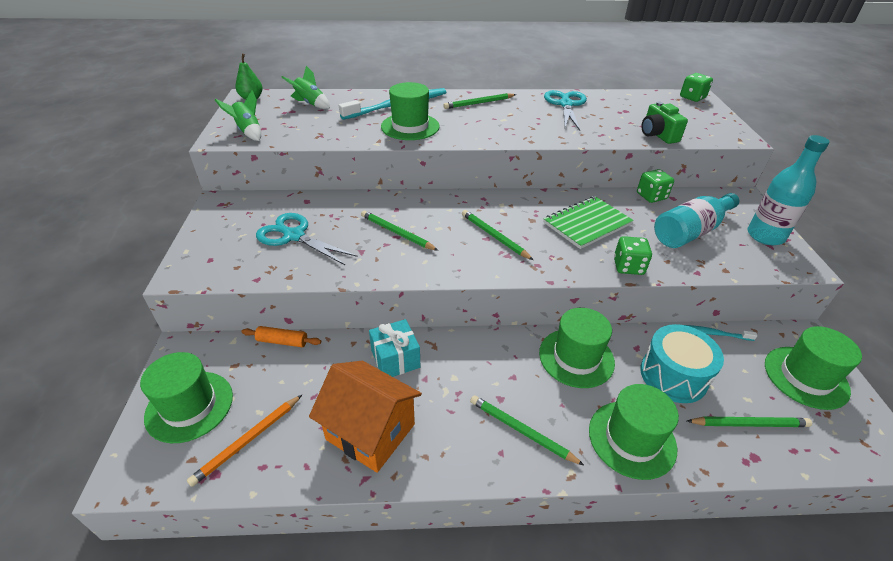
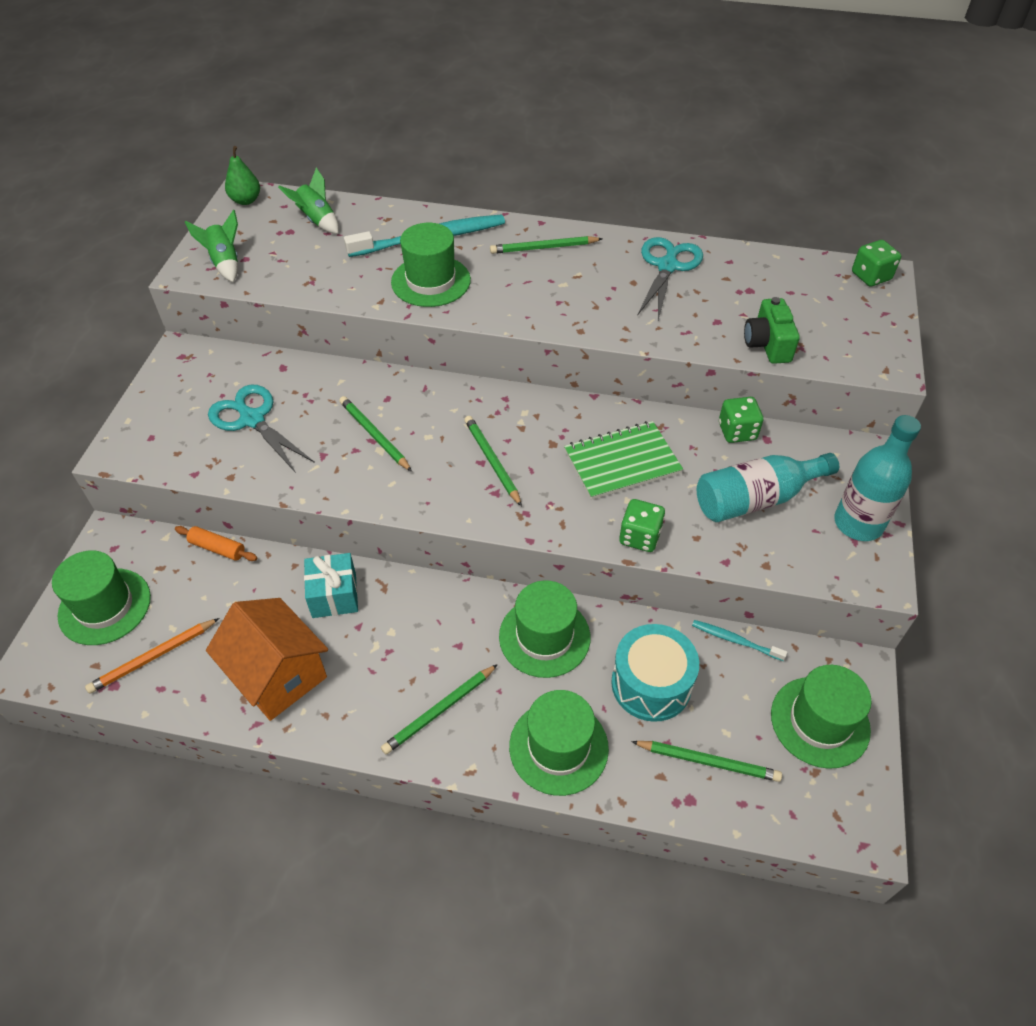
camera: 15 degrees right, 10 degrees up
(522, 431) = (439, 710): green pencil -> green pencil turned 90 degrees counterclockwise

